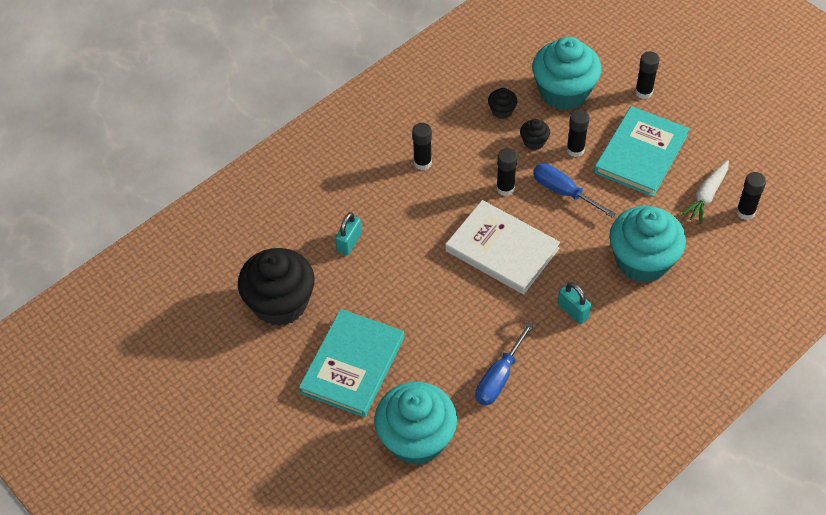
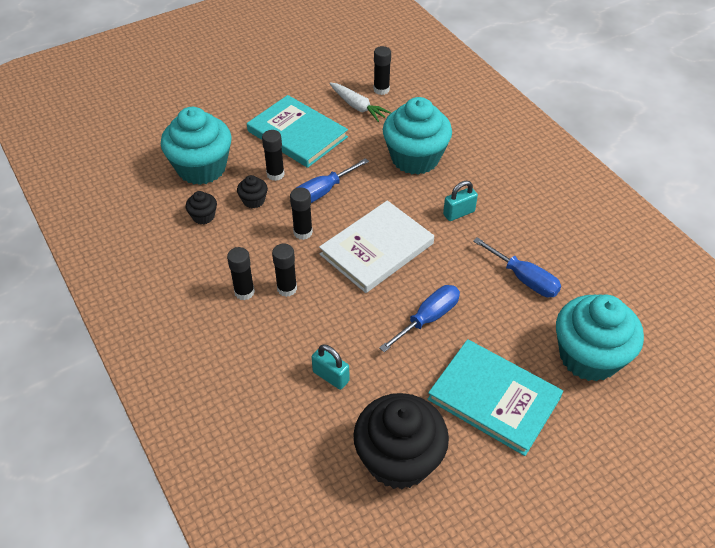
camera: 80 degrees left, 5 degrees down
(428, 303) = (428, 318): none -> blue screwdriver
(643, 92) = (227, 117): black glue stick -> black glue stick (287, 288)

